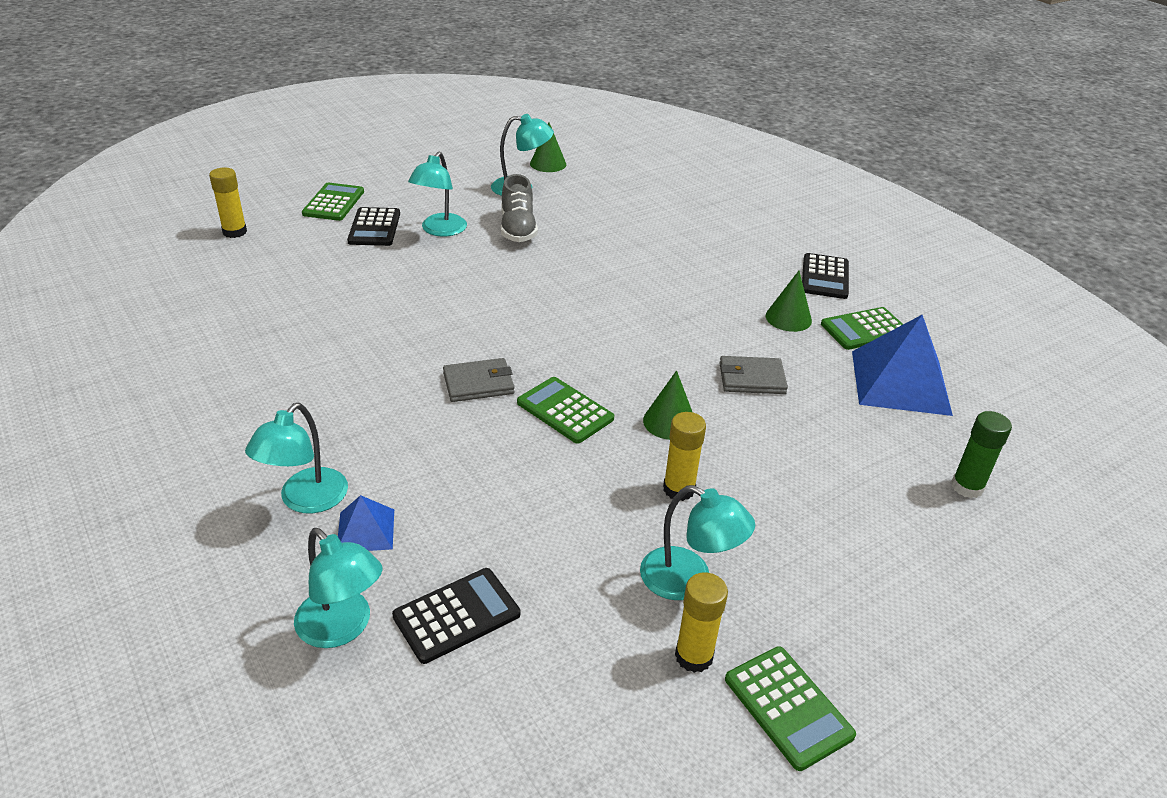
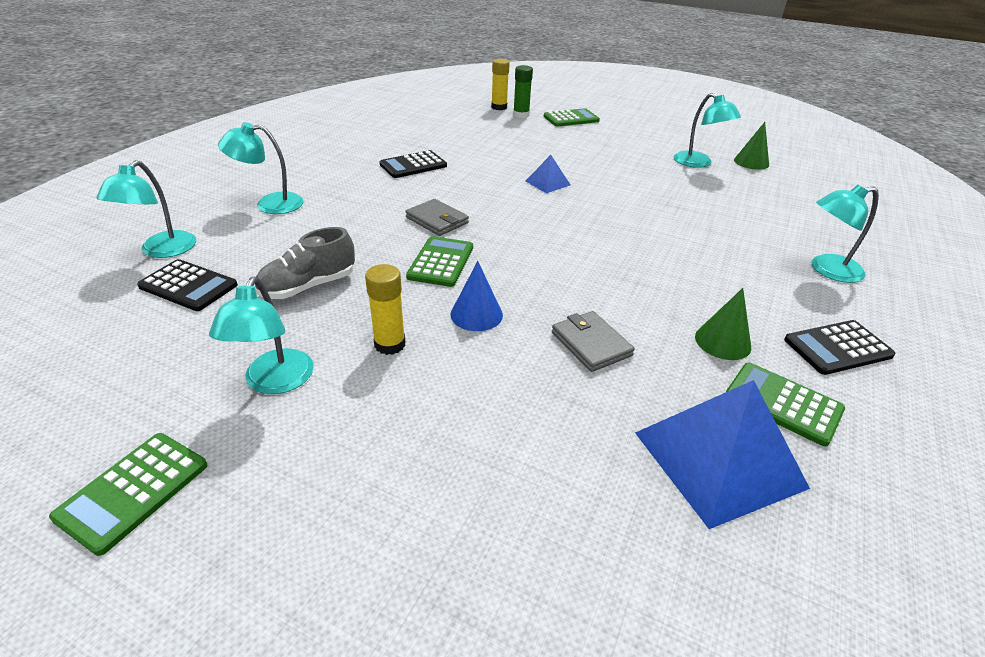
camera: 60 degrees right, 0 degrees up
(365, 530) = (254, 230): blue pyramid -> blue pyramid (547, 183)
(374, 228) = (564, 137): black calculator -> black calculator (413, 165)
(440, 230) = (594, 155): turquoise lamp -> turquoise lamp (827, 270)
(518, 229) = (642, 178): grey shoe -> grey shoe (308, 286)
(669, 422) = (476, 314): green cone -> blue cone
(694, 656) = (182, 410): yellow glue stick -> none
(967, 487) = (574, 577): green glue stick -> green glue stick (521, 115)

